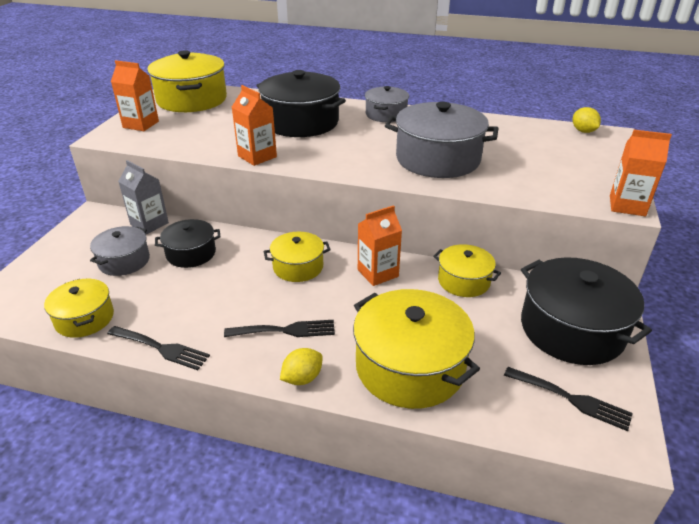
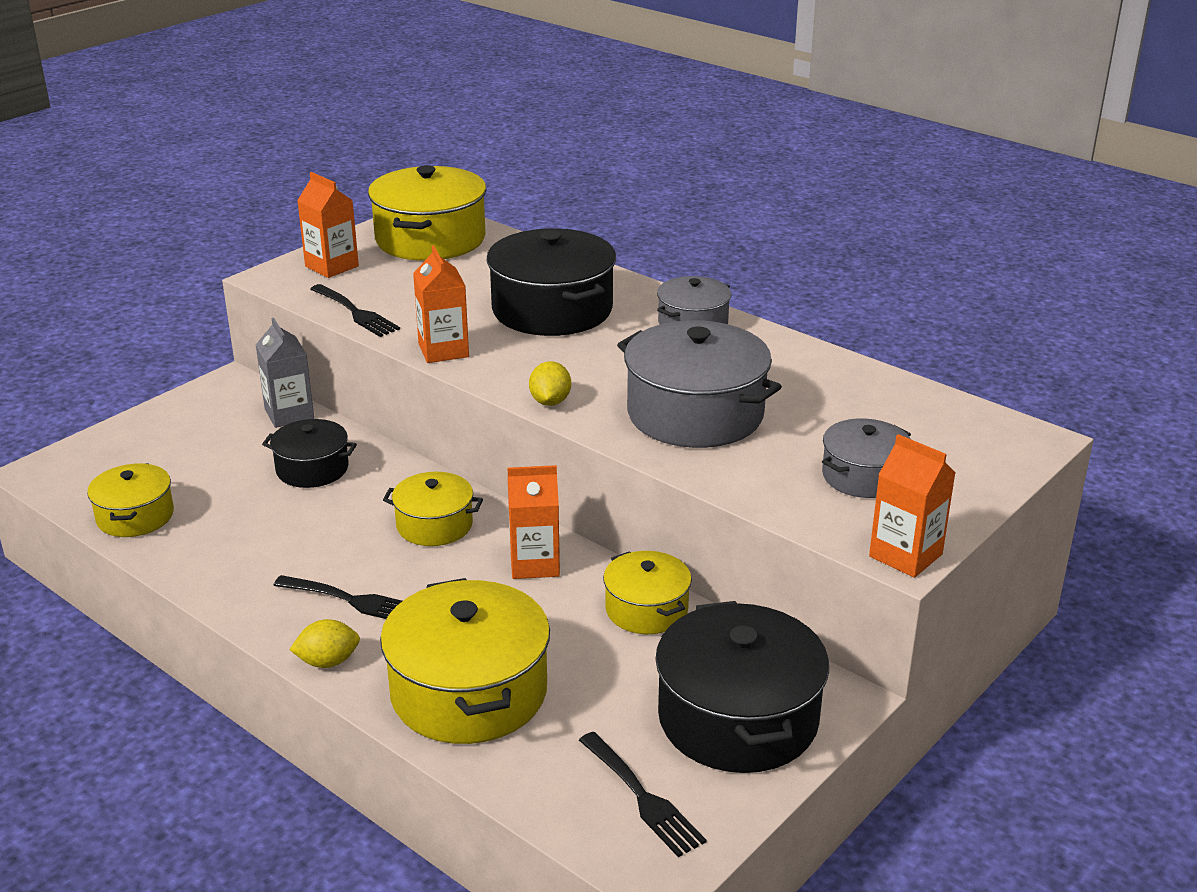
camera: 25 degrees right, 5 degrees down
(124, 261) = (225, 457): grey pot -> grey pot (863, 476)
(161, 348) = (195, 577): black fork -> black fork (356, 313)
(583, 131) = (990, 423): yellow lemon -> yellow lemon (550, 402)

